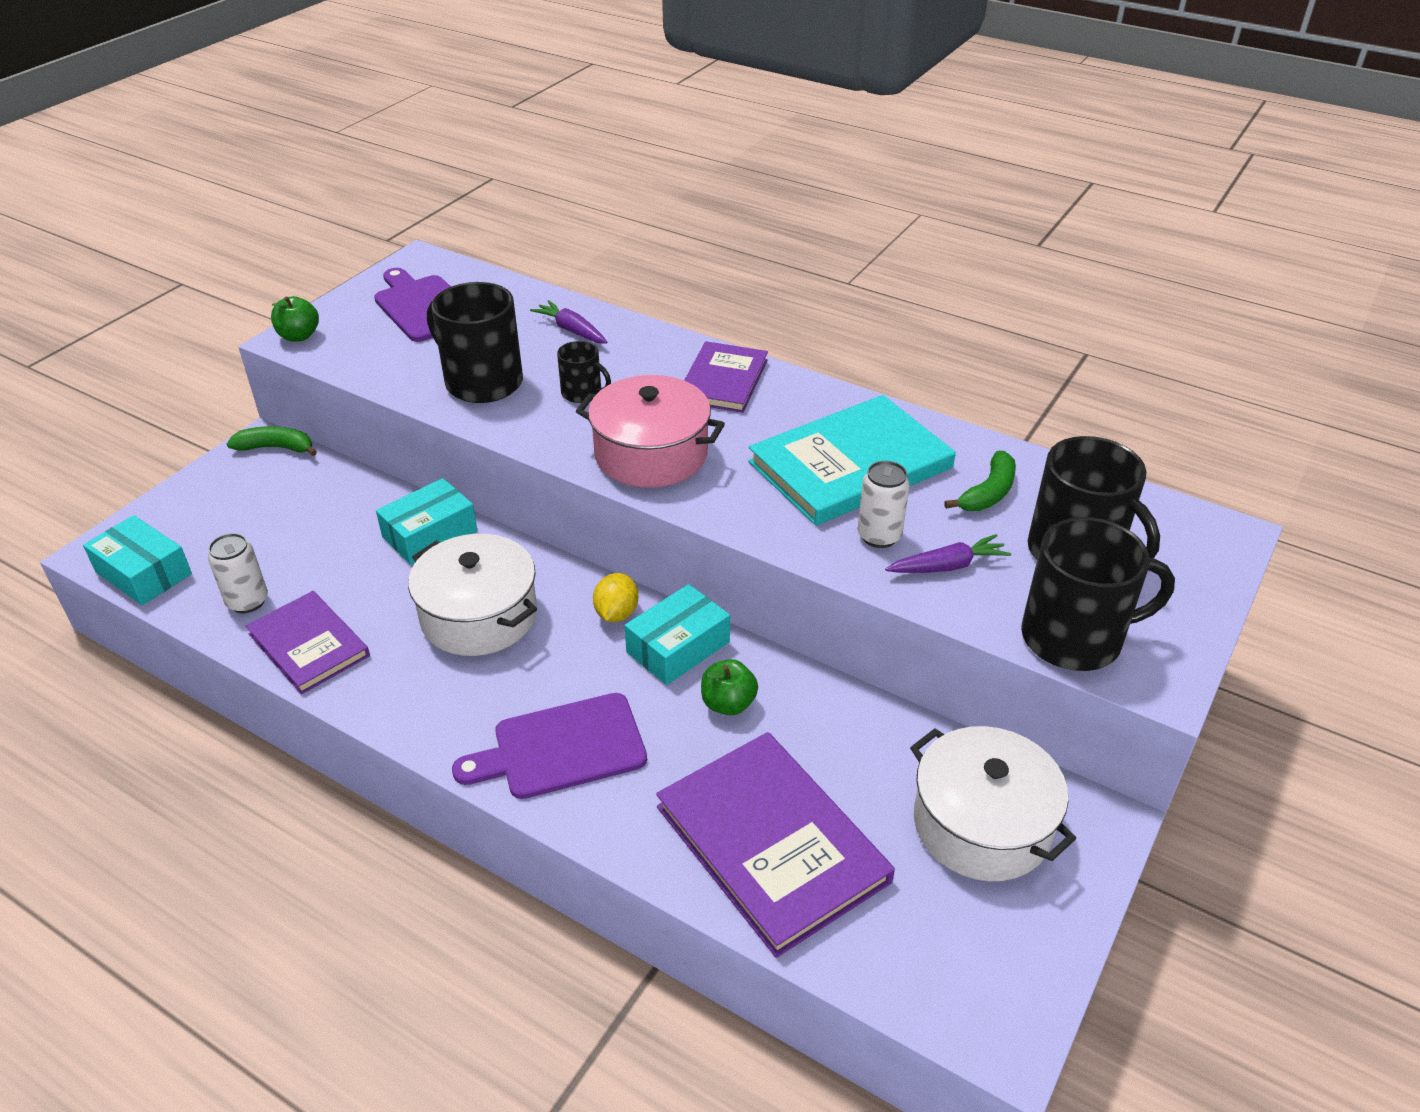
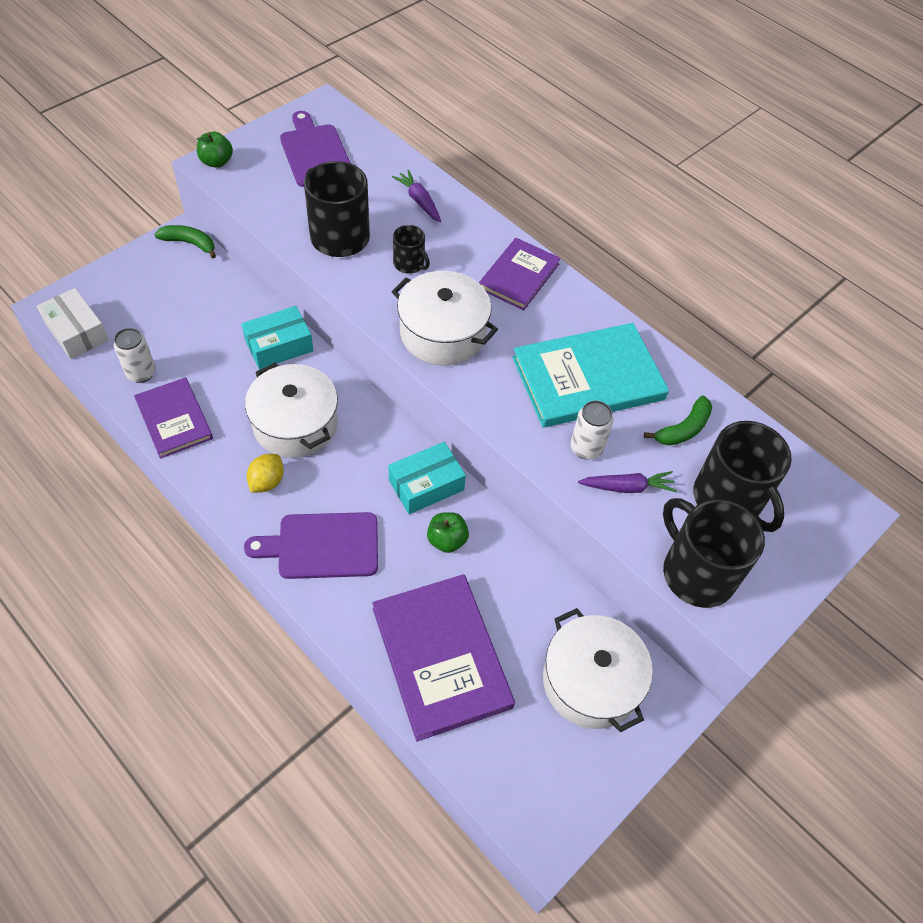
camera: 10 degrees right, 15 degrees up
(144, 573) = (77, 332): turquoise box -> white box
(616, 613) = (391, 446): yellow lemon -> yellow lemon (267, 482)
(651, 454) = (443, 333): pink pot -> white pot
(1074, 638) = (697, 572): black mug -> black mug turned 135 degrees counterclockwise

